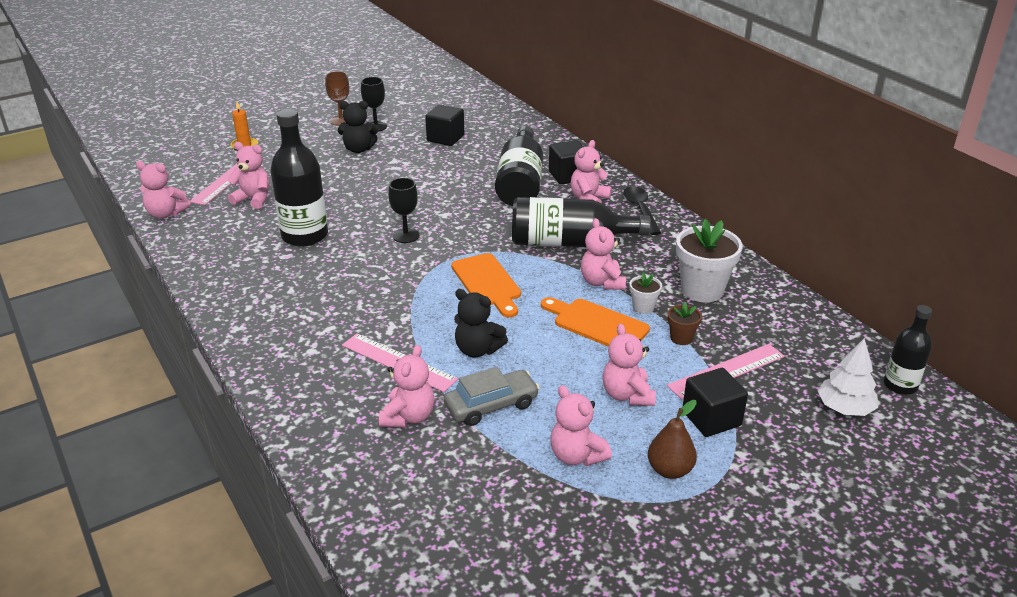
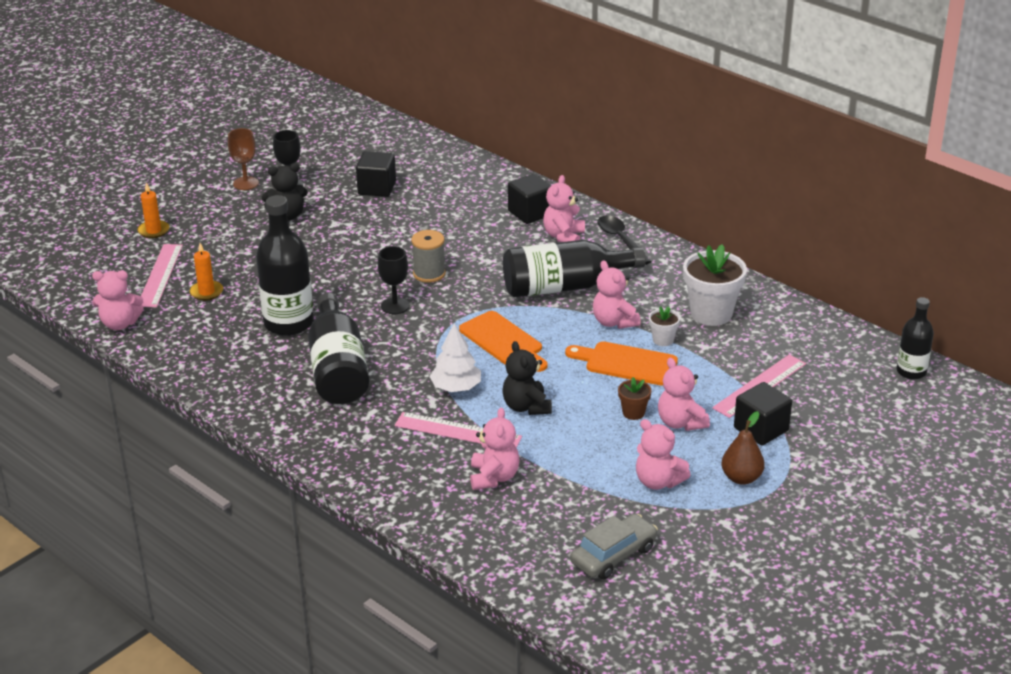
camera: 15 degrees left, 0 degrees up
(253, 199) = (206, 292): pink teddy bear -> orange candle
(451, 213) = (429, 274): none -> grey spool
(477, 350) = (526, 407): black teddy bear -> black teddy bear turned 60 degrees clockwise
(491, 405) = (564, 454): grey car -> grey car (613, 555)
(520, 183) = (484, 229): black bottle -> black bottle (338, 369)
(681, 338) = (709, 363): brown flower pot -> brown flower pot (633, 413)
(845, 408) = (870, 400): white tree -> white tree (456, 387)

